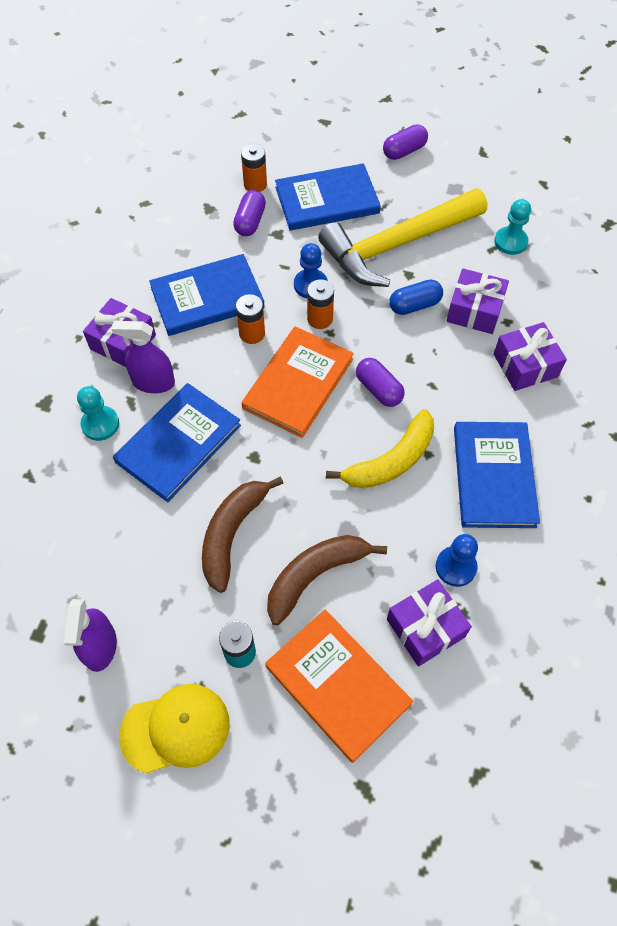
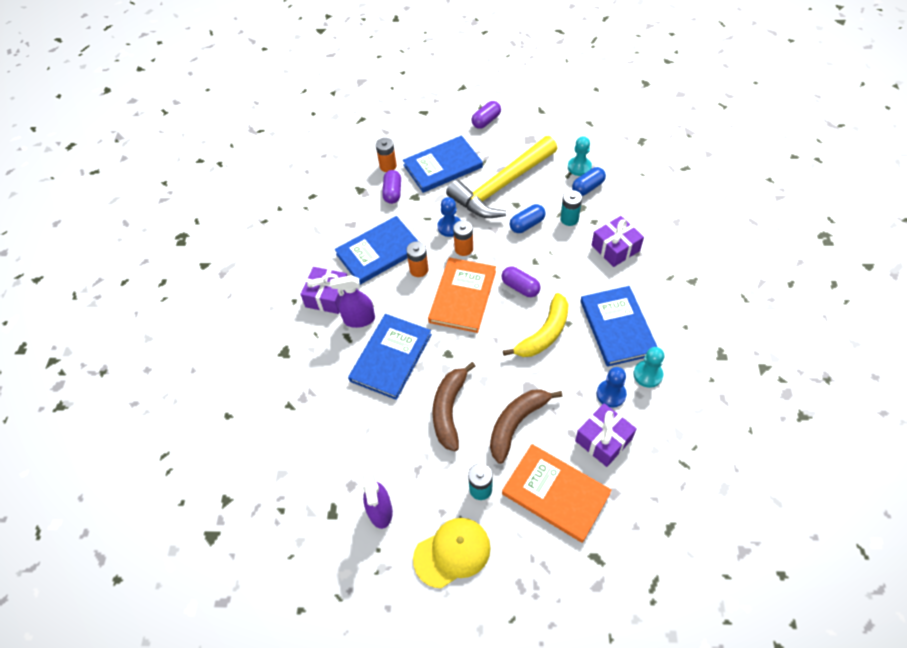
camera: 10 degrees left, 5 degrees down
(100, 424) = (330, 357): turquoise pawn -> turquoise pawn (647, 374)
(474, 310) = (569, 219): purple gift -> turquoise battery
(513, 272) = (587, 187): none -> blue capsule

